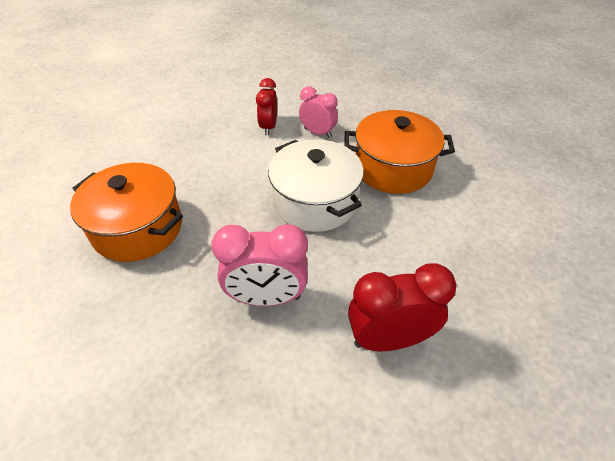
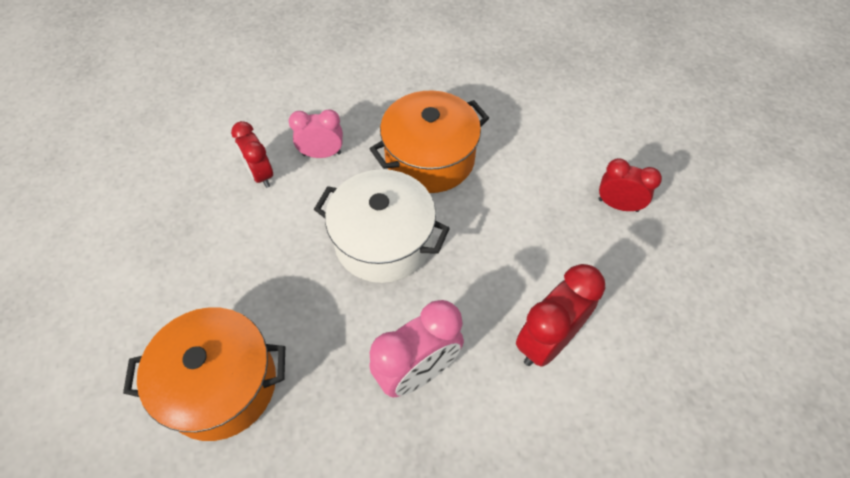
camera: 35 degrees left, 10 degrees up
(537, 274) = (618, 205): none -> red clock

